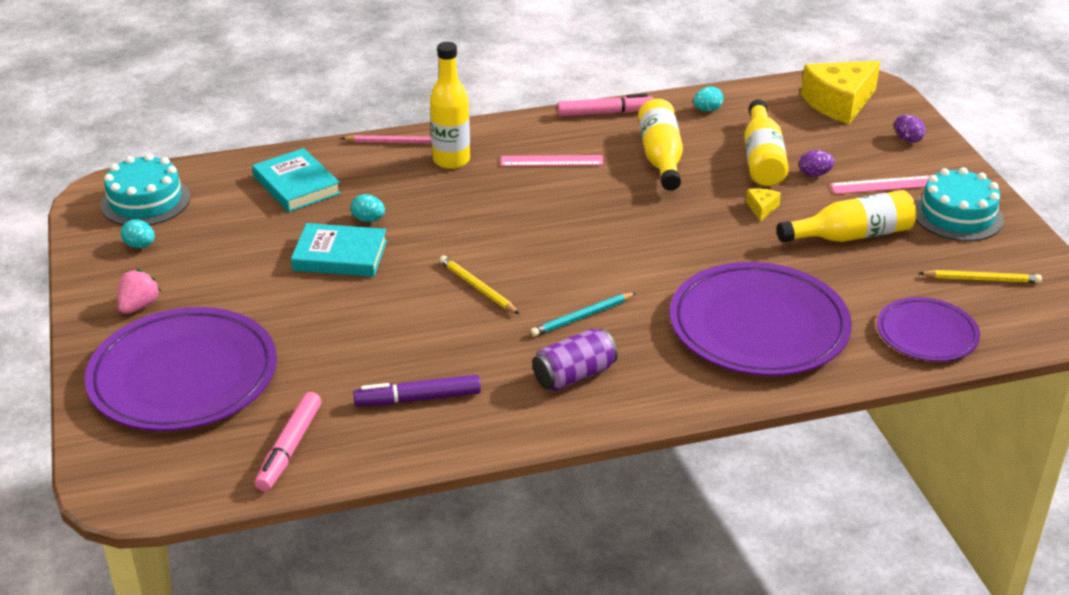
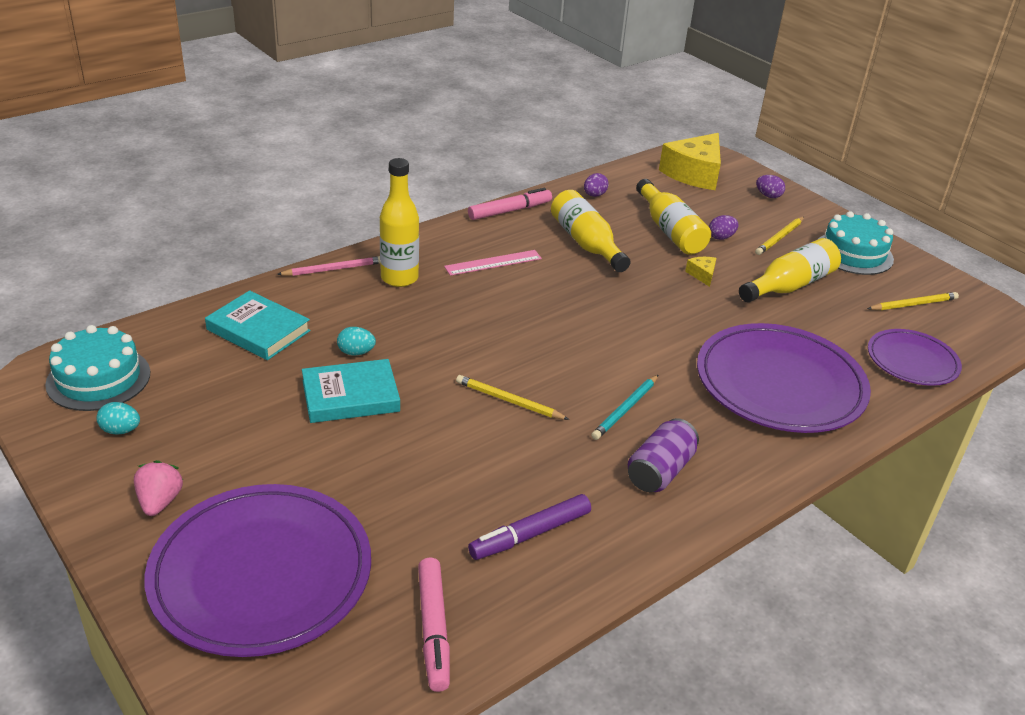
camera: 25 degrees left, 0 degrees up
(707, 110) = (594, 195): turquoise egg -> purple egg
(882, 185) = (779, 237): pink ruler -> yellow pencil

